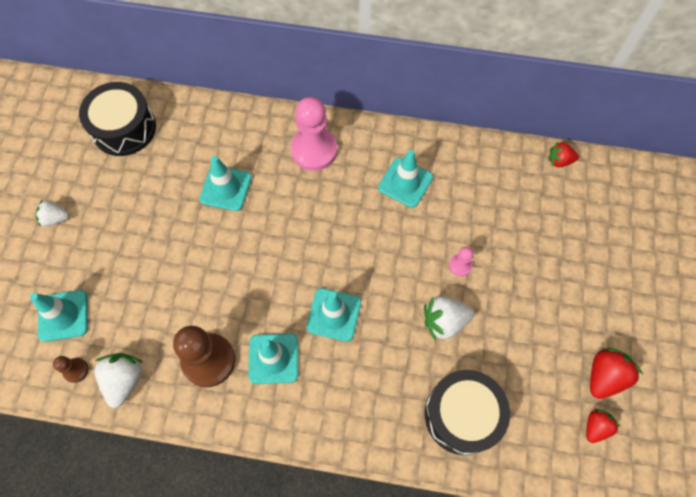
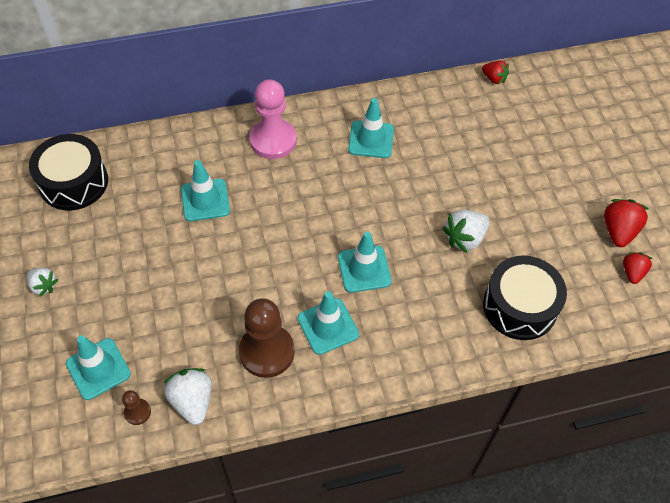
camera: 25 degrees left, 10 degrees down
(55, 218) = (43, 286): white strawberry -> white strawberry turned 120 degrees counterclockwise
(460, 265) = (454, 189): pink pawn -> none
(559, 161) = (494, 79): red strawberry -> red strawberry turned 120 degrees counterclockwise

